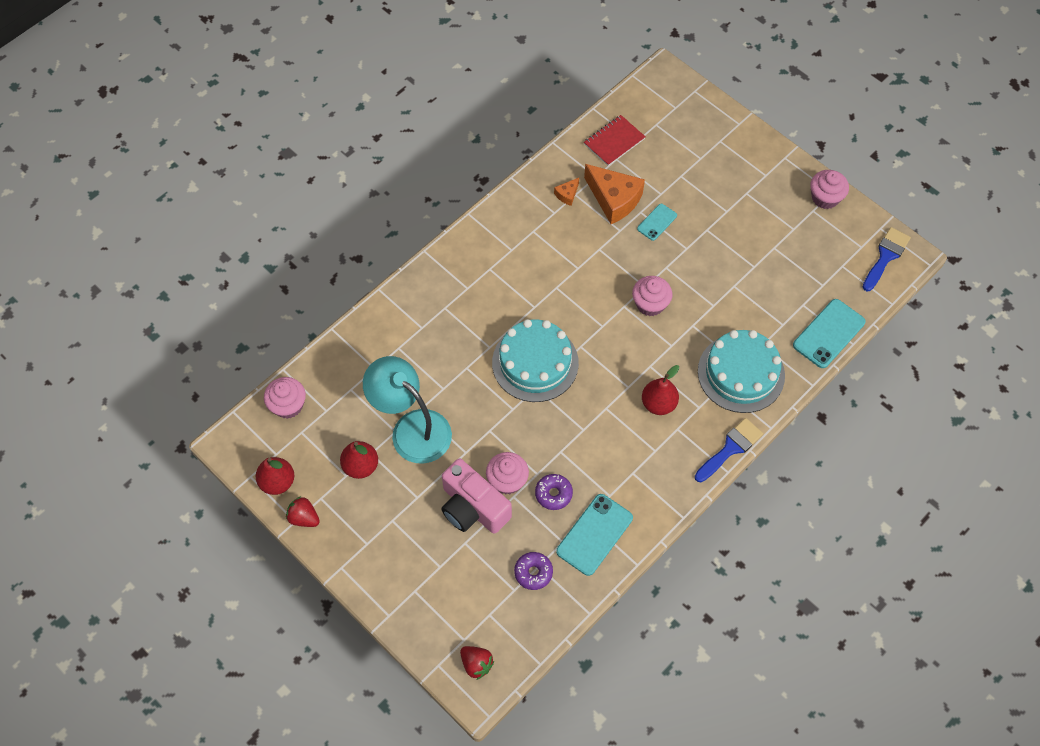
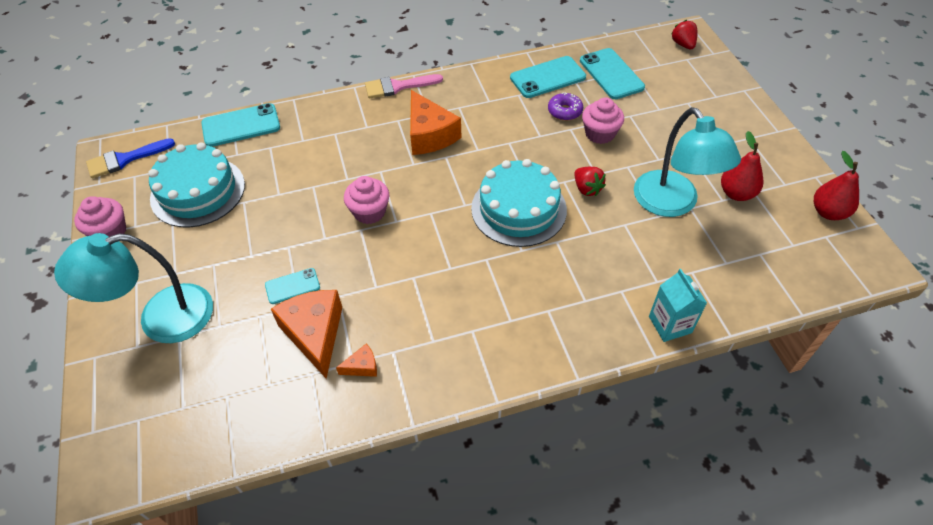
camera: 150 degrees left, 10 degrees down
(288, 405) = (803, 275): pink cupcake -> none
(304, 518) = (806, 176): red strawberry -> red strawberry (587, 189)
(377, 317) = (670, 324): none -> turquoise carton
(473, 507) = (640, 127): pink camera -> none
(533, 572) = (611, 74): purple donut -> turquoise phone
(614, 141) = (251, 410): red notebook -> none
(658, 404) = (429, 135): red pear -> orange cheese
(723, 162) = (161, 318): none -> turquoise lamp
(730, 448) = (398, 87): blue brush -> pink brush
(741, 373) = (341, 128): turquoise cake -> turquoise cake (198, 191)

